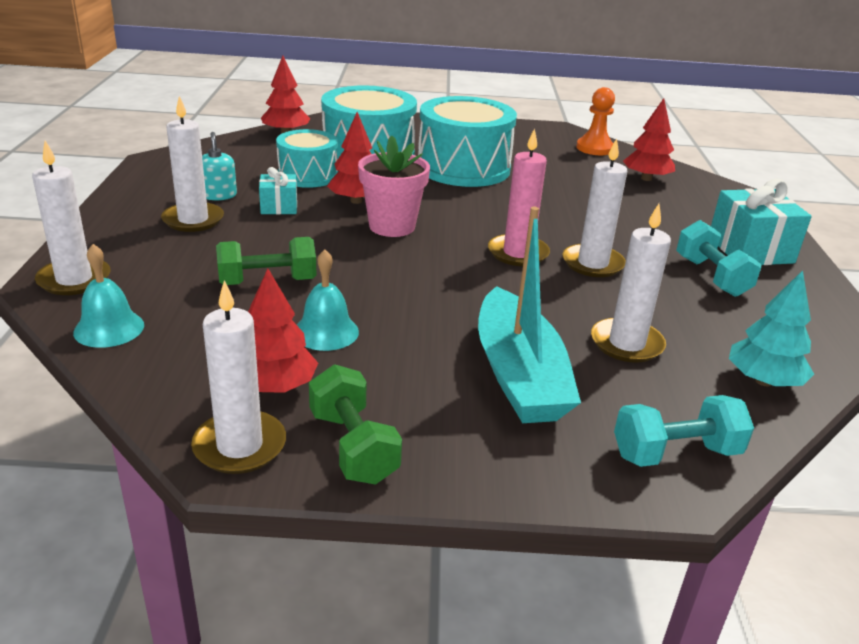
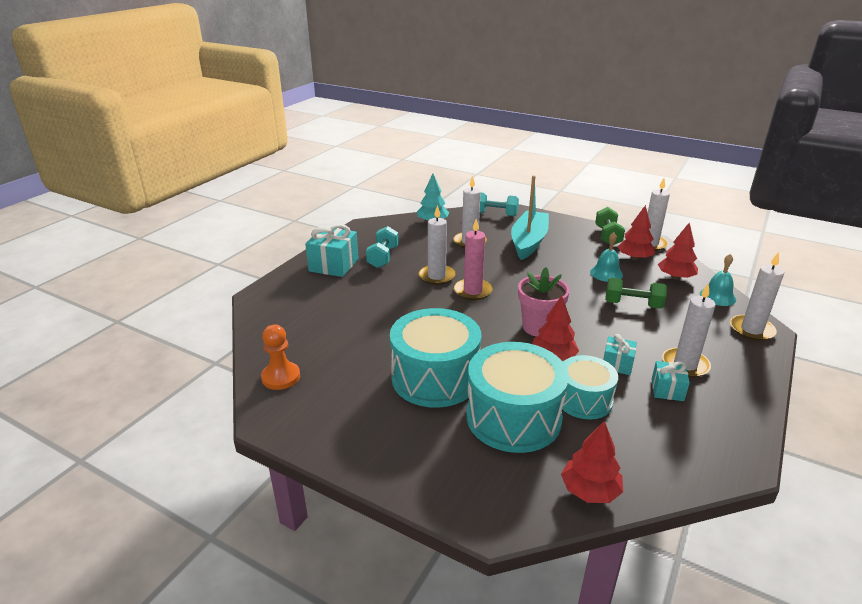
camera: 150 degrees left, 0 degrees up
(218, 195) = (667, 390): turquoise soap dispenser -> turquoise gift
(646, 178) = (299, 329): red tree -> red tree (675, 277)

